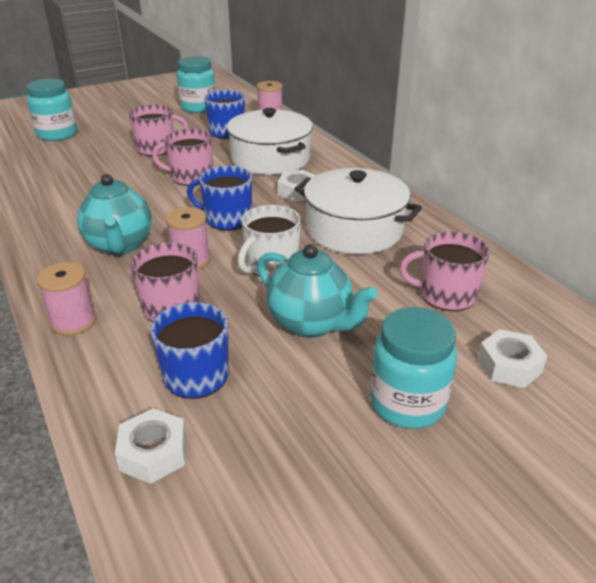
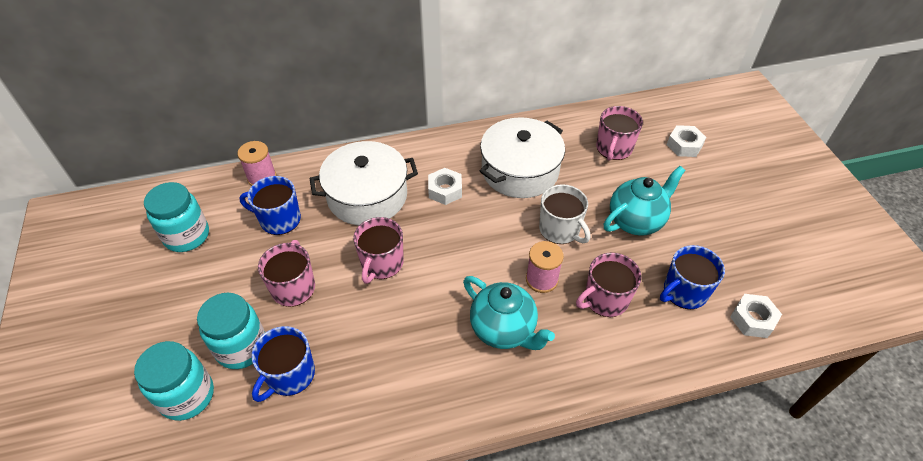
camera: 75 degrees left, 15 degrees up
(74, 322) = (616, 365): pink spool -> none
(120, 245) = (503, 330): turquoise teapot -> turquoise teapot turned 45 degrees clockwise
(227, 219) = (478, 246): blue mug -> blue mug (290, 375)
(407, 403) = (713, 196): turquoise jar -> turquoise jar (241, 347)

